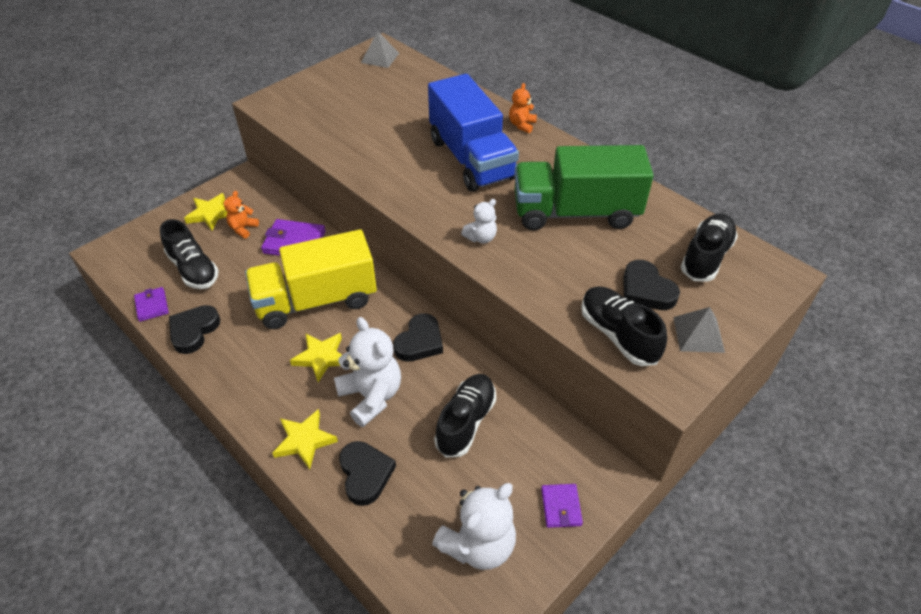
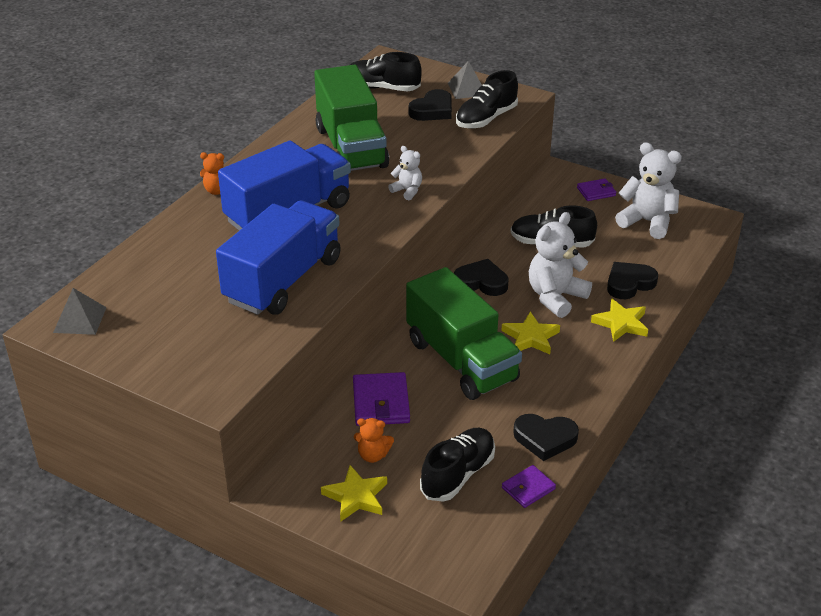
camera: 105 degrees left, 10 degrees down
(316, 300) = (461, 360): yellow truck -> green truck
(376, 145) = (283, 280): none -> blue truck

